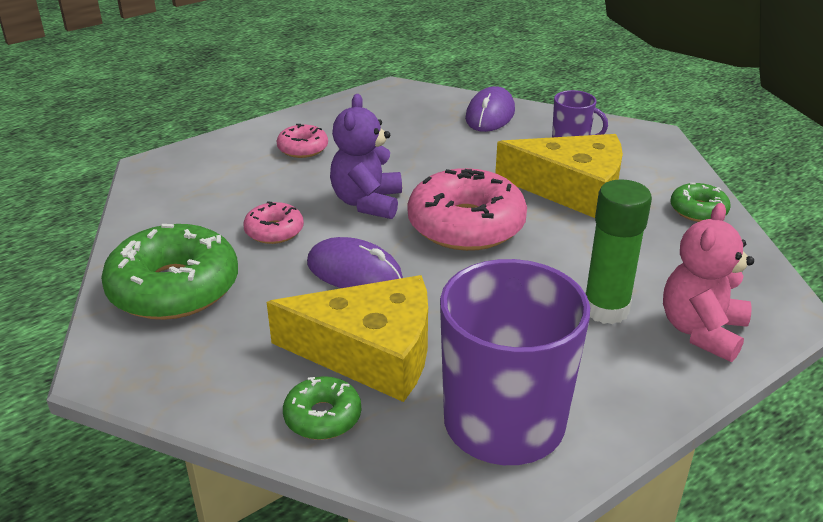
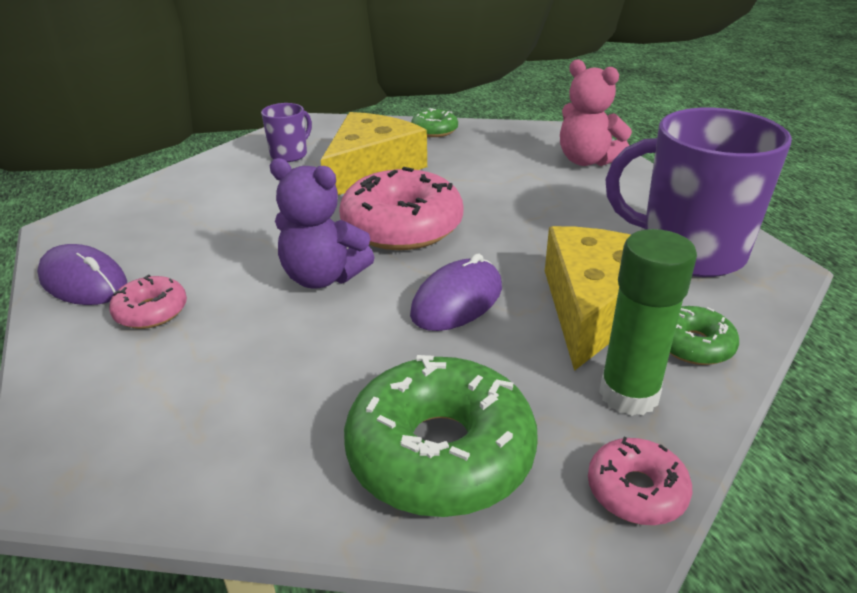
camera: 75 degrees left, 0 degrees up
(274, 231) = (344, 352): pink donut -> pink donut (636, 491)
(490, 115) = (196, 182): purple mouse -> purple mouse (84, 281)
(606, 309) = (554, 187): green glue stick -> green glue stick (628, 395)

